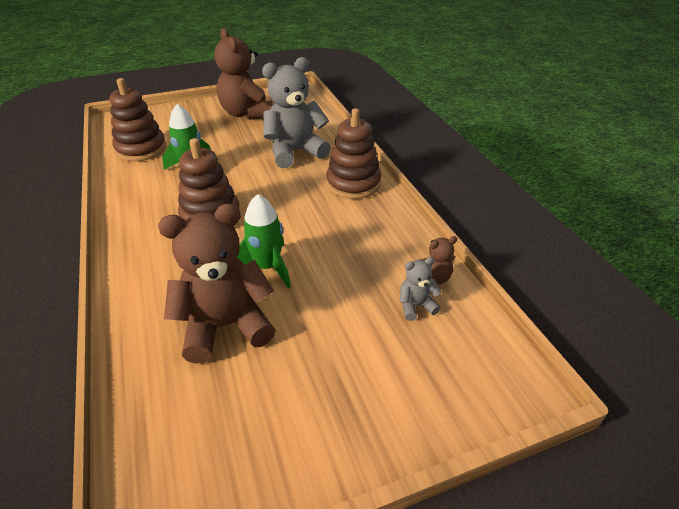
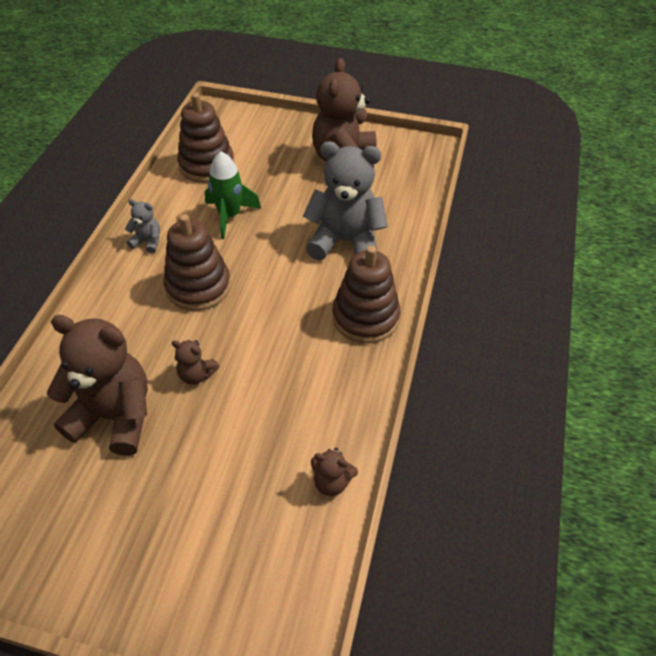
camera: 35 degrees right, 10 degrees up
(267, 267) = (196, 374): green rocket -> brown teddy bear
(416, 306) = (283, 502): grey teddy bear -> grey teddy bear (147, 242)

